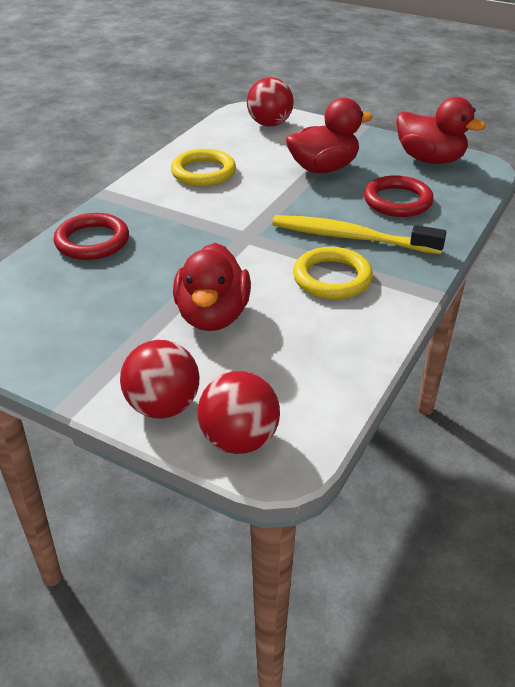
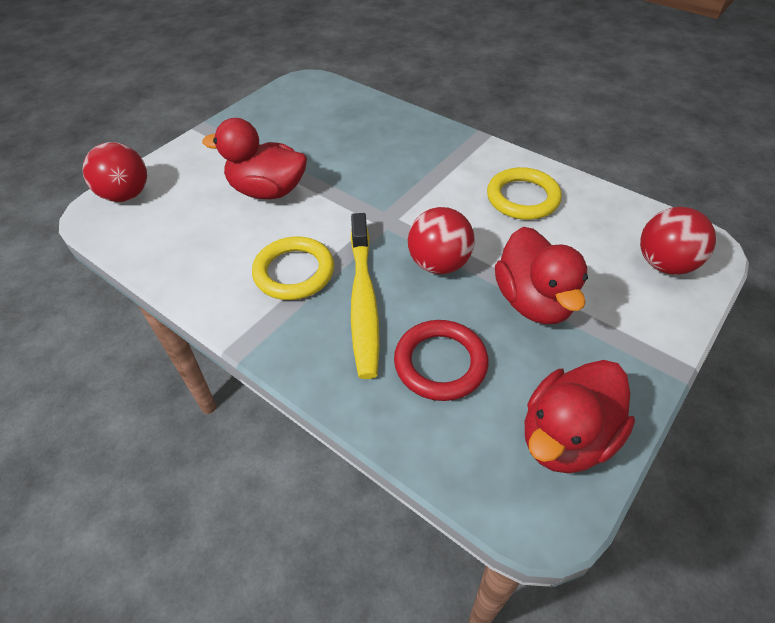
camera: 100 degrees right, 10 degrees up
(92, 241) = (397, 130): red ring -> none
(163, 406) = (179, 163): red ball -> red ball (439, 264)
(352, 238) = (363, 300): yellow toothbrush -> yellow toothbrush turned 150 degrees clockwise

